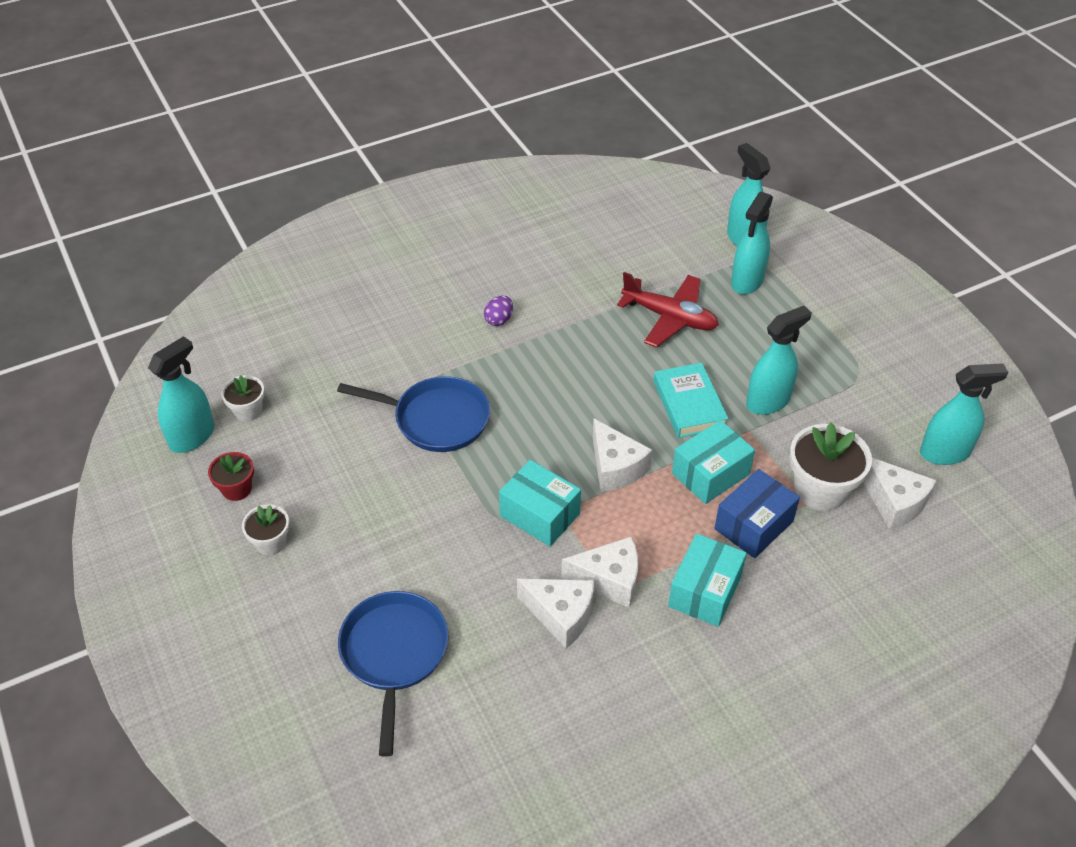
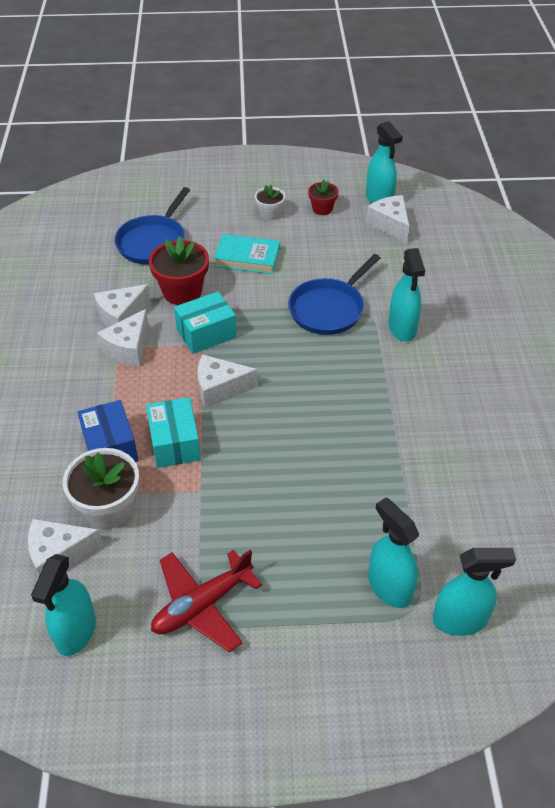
camera: 115 degrees right, 0 degrees up
(248, 411) = (390, 225): white flower pot -> white cheese
(394, 654) = (153, 242): blue pan -> blue pan turned 90 degrees clockwise
(480, 571) = (182, 292): none -> red flower pot
(499, 320) = (421, 376): purple egg -> none
(670, 317) = (367, 495): red plane -> red plane (202, 605)
(689, 404) = (254, 462): turquoise book -> turquoise book (247, 258)
(704, 591) = (81, 393): turquoise box -> none
(768, 401) = (222, 521): turquoise spray bottle -> turquoise spray bottle (402, 328)

